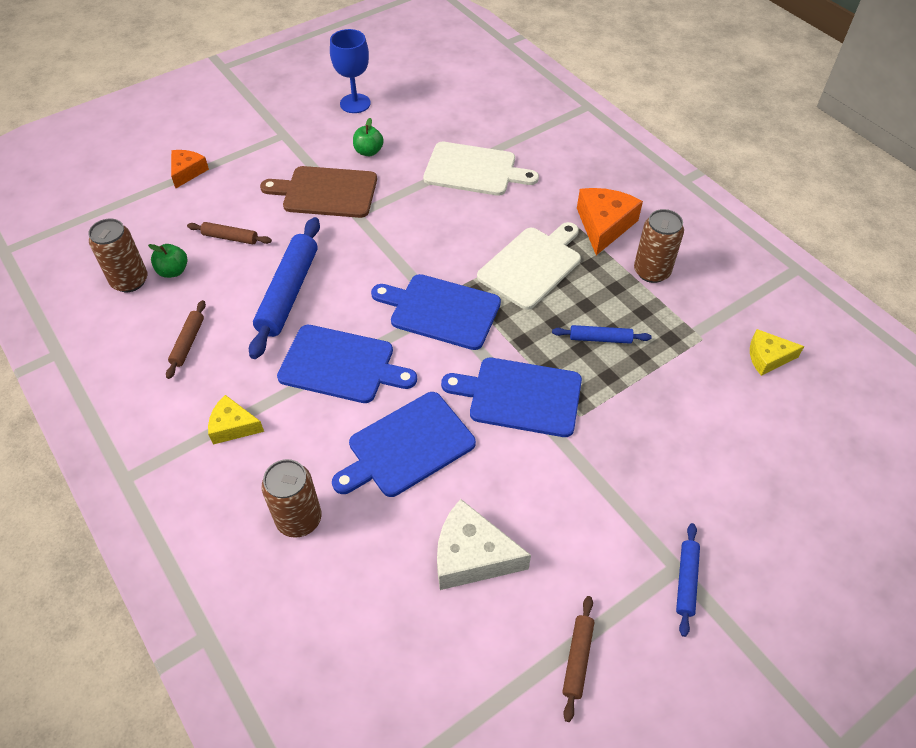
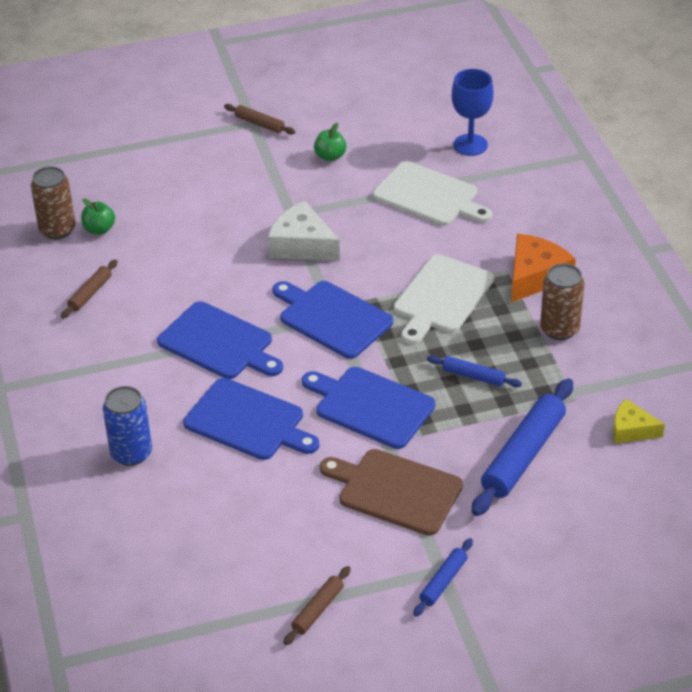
camera: 20 degrees right, 10 degrees down
(187, 172) = (145, 141): orange cheese -> none
(230, 237) = (162, 210): brown rolling pin -> brown rolling pin (259, 124)
(233, 426) = (104, 370): yellow cheese -> none
(289, 293) = (197, 271): blue rolling pin -> blue rolling pin (523, 455)
(299, 519) = (131, 453): brown can -> blue can
(326, 192) = (270, 187): brown cutting board -> brown cutting board (395, 491)
(355, 103) = (338, 105): blue goblet -> blue goblet (470, 145)
(407, 446) = (248, 421): blue cutting board -> blue cutting board turned 135 degrees counterclockwise
(472, 556) = (265, 516): white cheese -> white cheese (302, 245)
(532, 265) = (441, 297): white cutting board -> white cutting board turned 150 degrees clockwise

